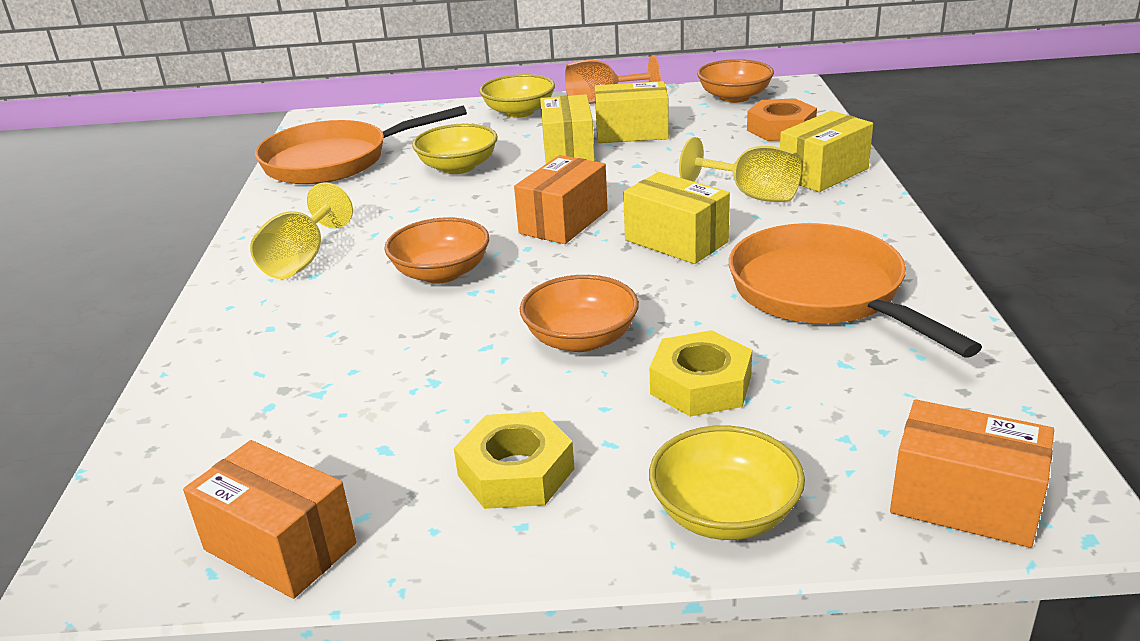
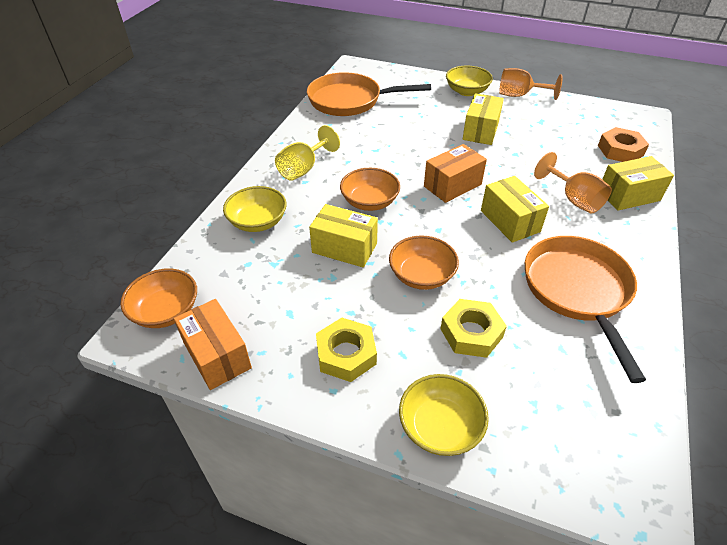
camera: 20 degrees right, 15 degrees up
(458, 167) = (413, 125): yellow bowl -> yellow bowl (258, 222)
(631, 133) = (525, 127): yellow box -> yellow box (344, 248)
(734, 97) = (604, 115): orange bowl -> orange bowl (166, 311)
(752, 195) = (573, 199): yellow goblet -> orange goblet
(964, 502) = (579, 477): orange box -> none

